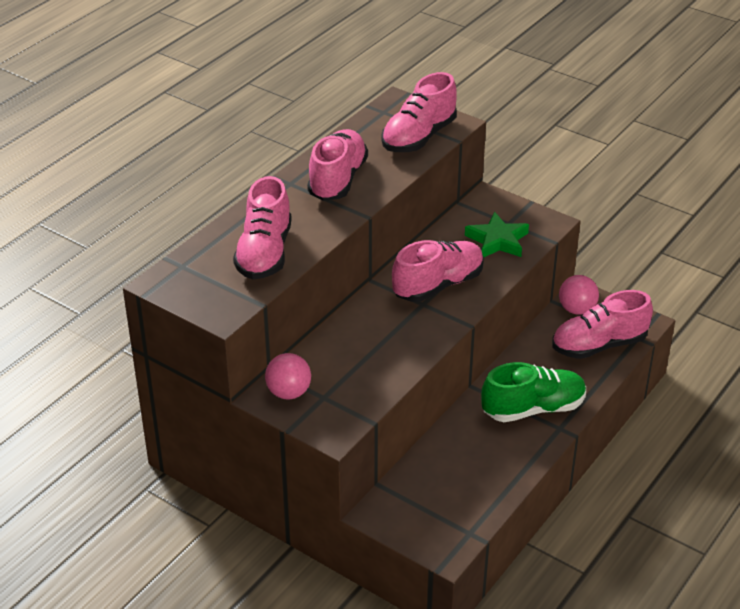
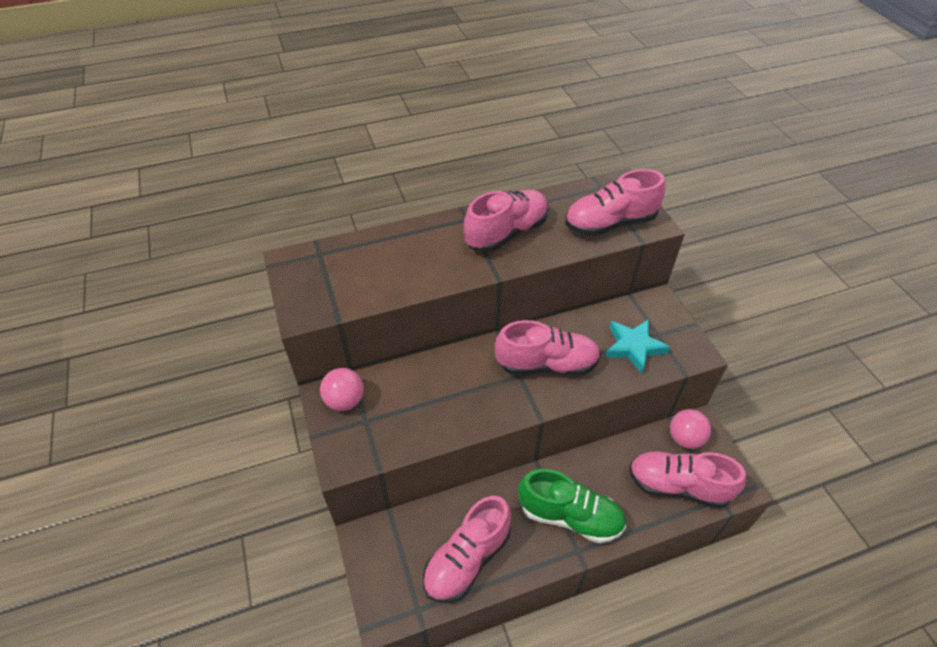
camera: 35 degrees right, 10 degrees up
(264, 253) = (387, 273): pink shoe -> pink shoe (467, 559)
(497, 240) = (634, 347): green star -> turquoise star

